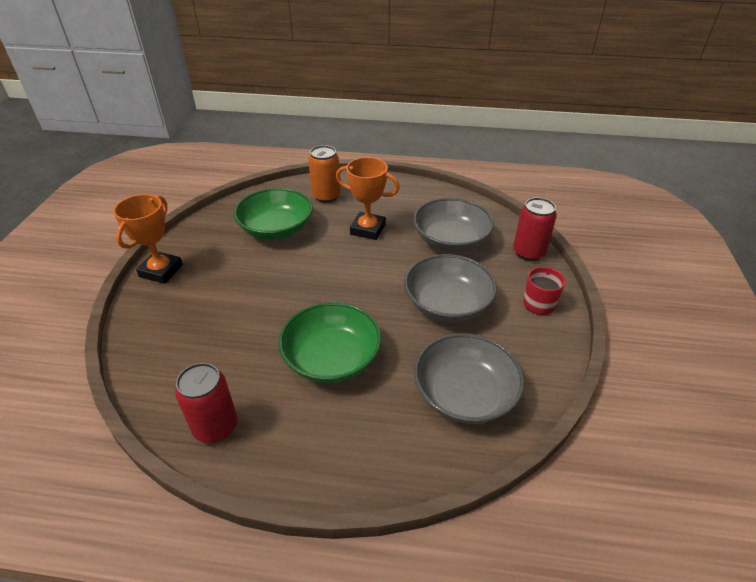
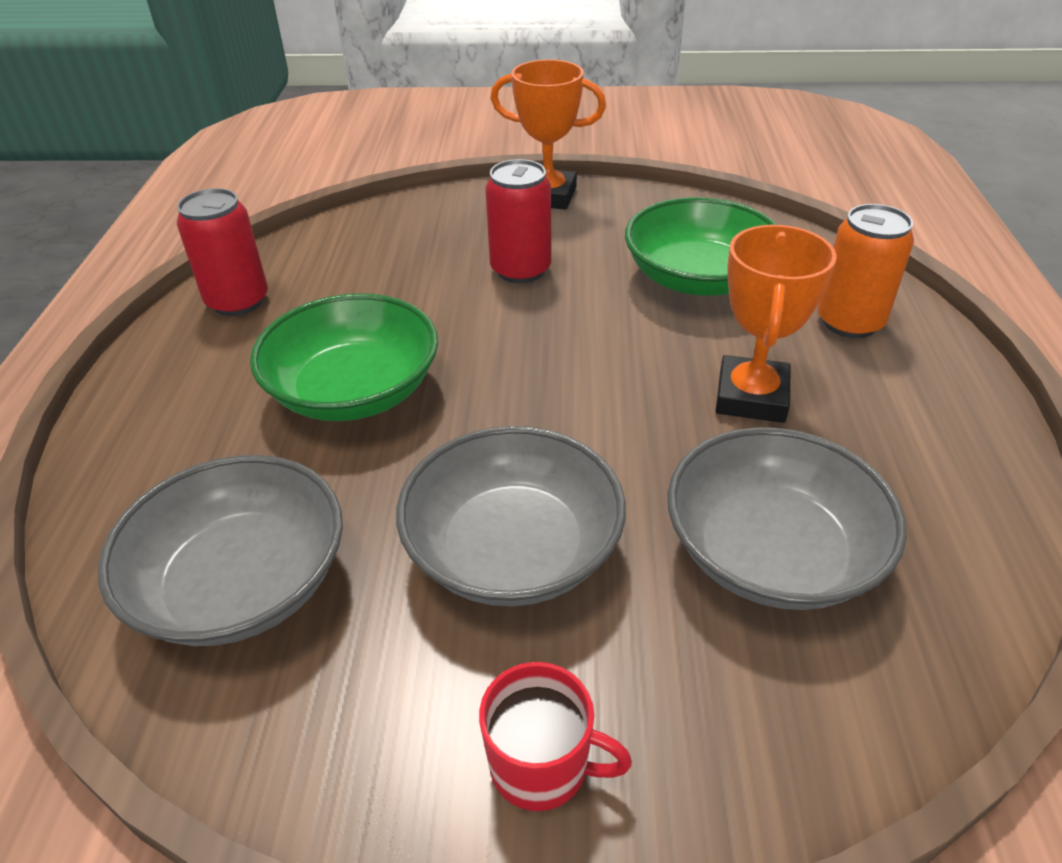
camera: 85 degrees right, 0 degrees up
(528, 252) = (784, 757): red can -> red can (520, 270)

